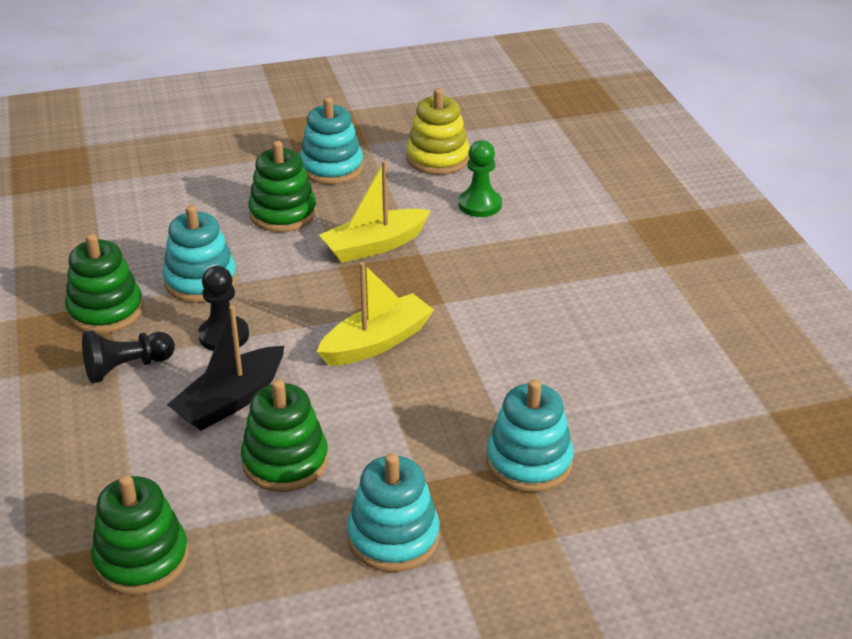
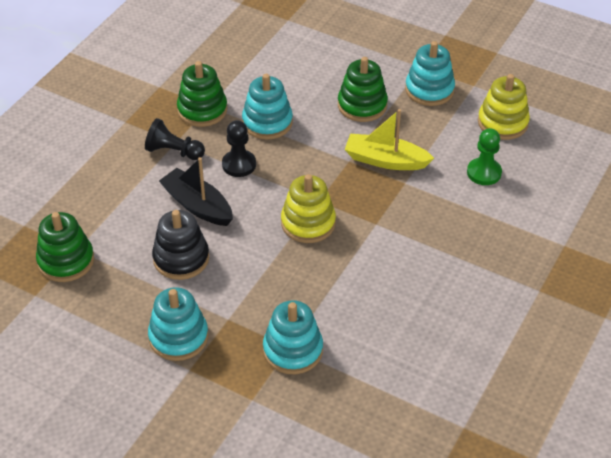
camera: 45 degrees right, 10 degrees up
(230, 401) = (197, 205): black boat -> black boat turned 45 degrees clockwise
(285, 462) = (181, 258): green stacking toy -> black stacking toy
(376, 342) = (308, 223): yellow boat -> yellow stacking toy

